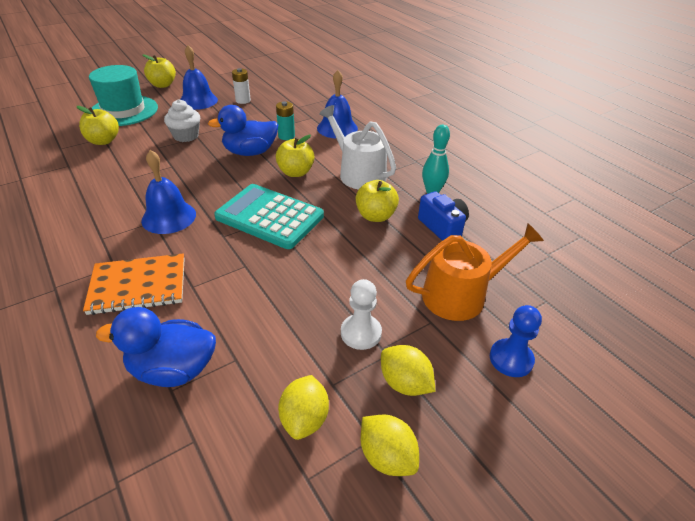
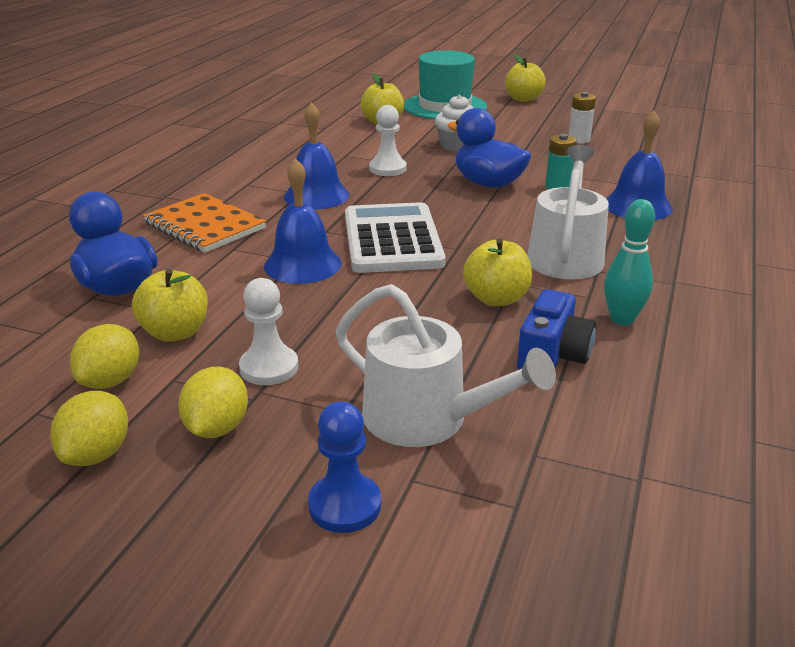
camera: 55 degrees right, 10 degrees down
(176, 173) = (387, 169): none -> white pawn
(198, 101) = (530, 123): blue bell -> blue bell (302, 264)
(270, 217) = (392, 239): turquoise calculator -> white calculator
(295, 172) = (496, 220): yellow apple -> yellow apple (175, 332)
(304, 419) = (111, 381): yellow lemon -> yellow lemon turned 45 degrees counterclockwise
(461, 295) = (426, 418): orange watering can -> white watering can

